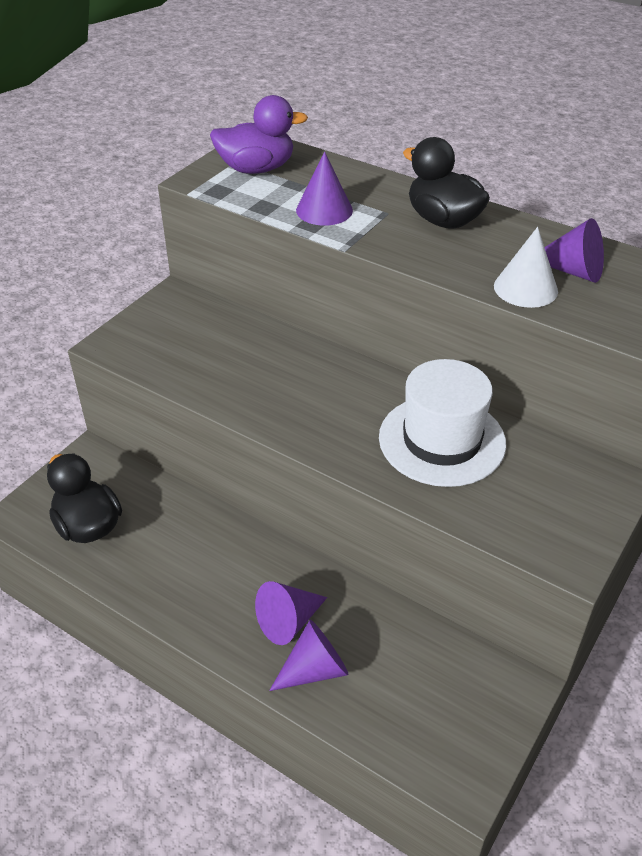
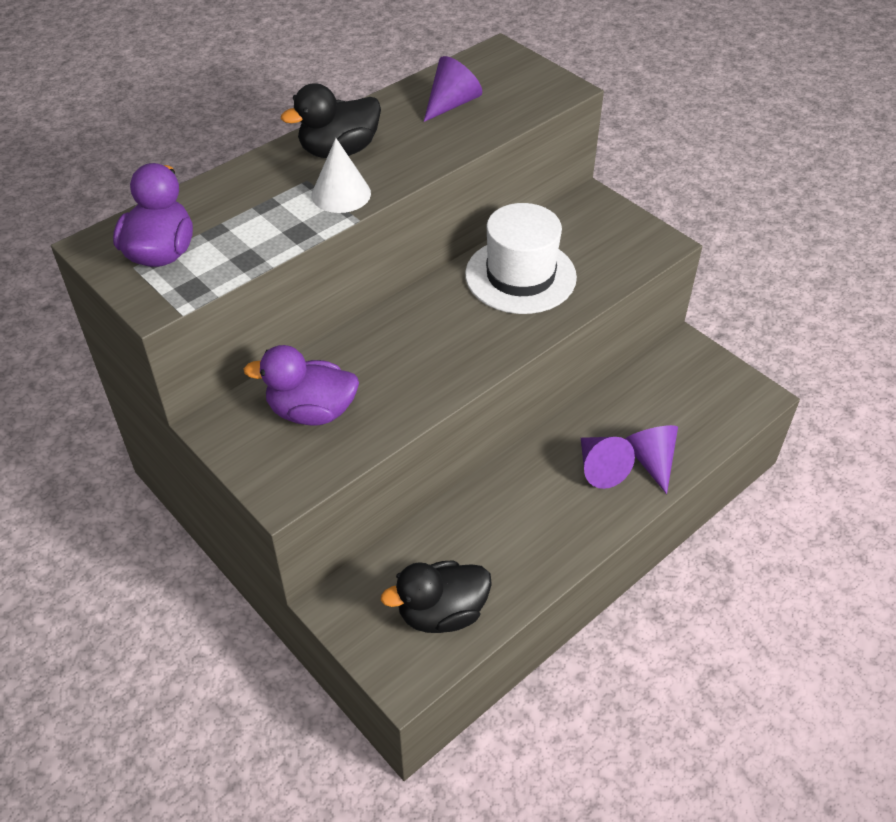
camera: 75 degrees left, 5 degrees up
(202, 340) = (311, 411): none -> purple duck
(324, 210) = (278, 219): purple cone -> none
(525, 288) = (465, 133): white cone -> white cone (341, 194)

